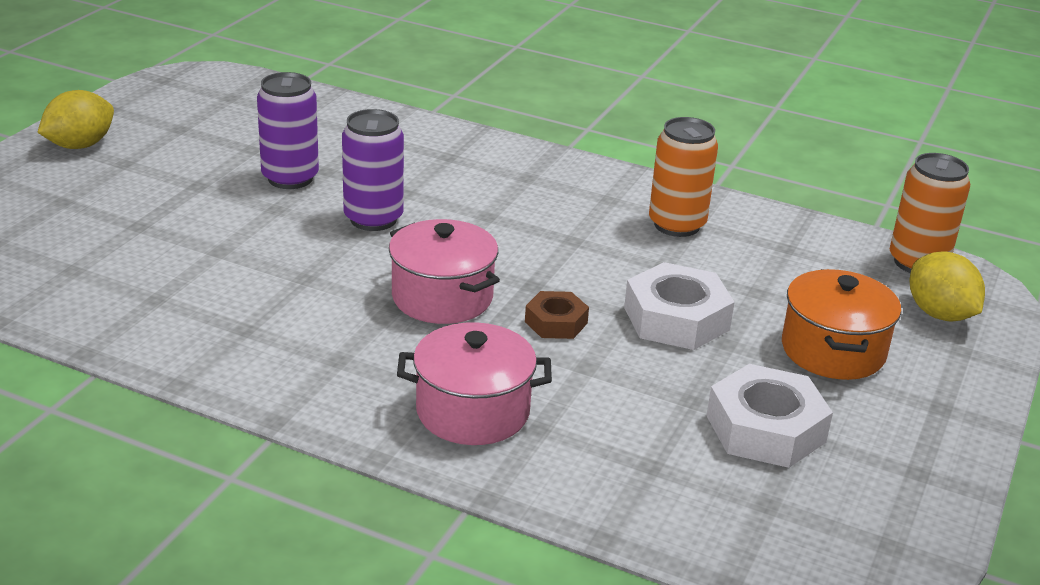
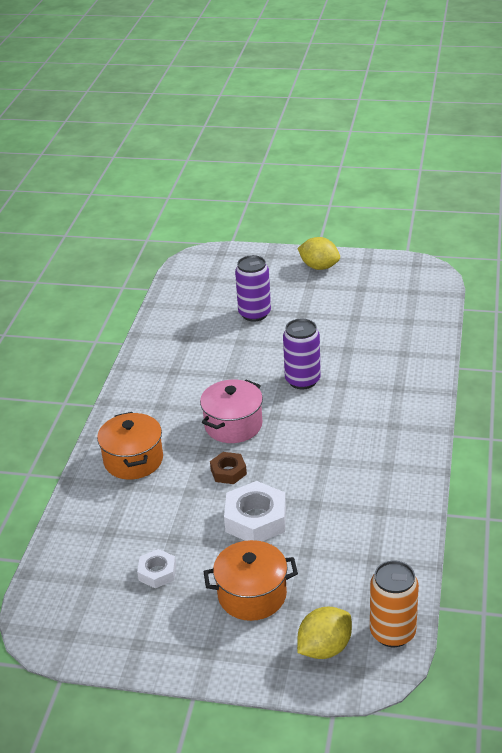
camera: 80 degrees right, 5 degrees up
(290, 178) = (330, 340): purple can -> purple can (254, 314)
(472, 411) = (133, 460): pink pot -> orange pot
(676, 225) = (372, 502): orange can -> none
(765, 428) = (157, 572): white nut -> white nut, size x0.58

